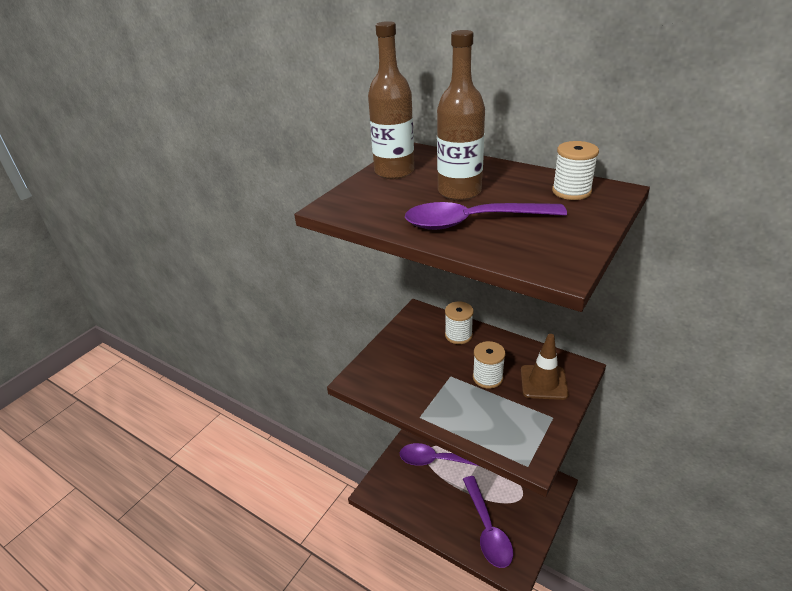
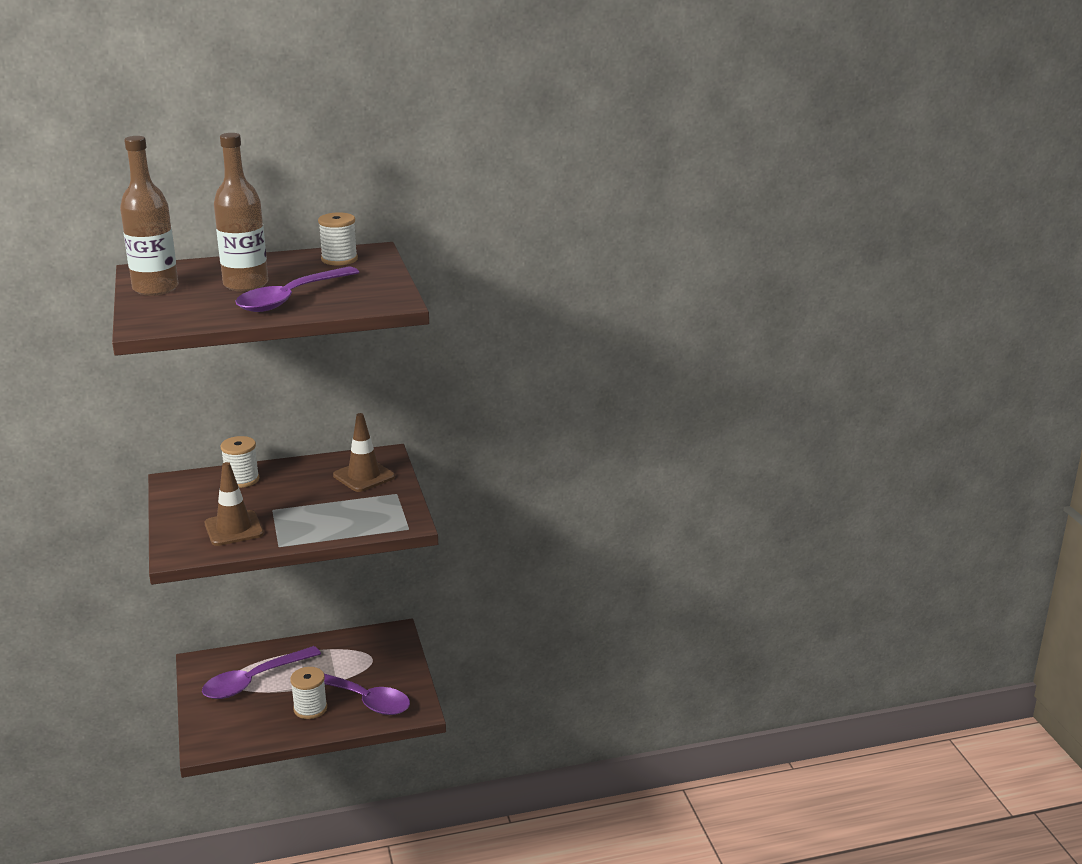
camera: 50 degrees left, 10 degrees down
(409, 379) = (234, 529): none -> brown traffic cone
(487, 377) = (309, 495): white spool -> white spool (310, 708)

